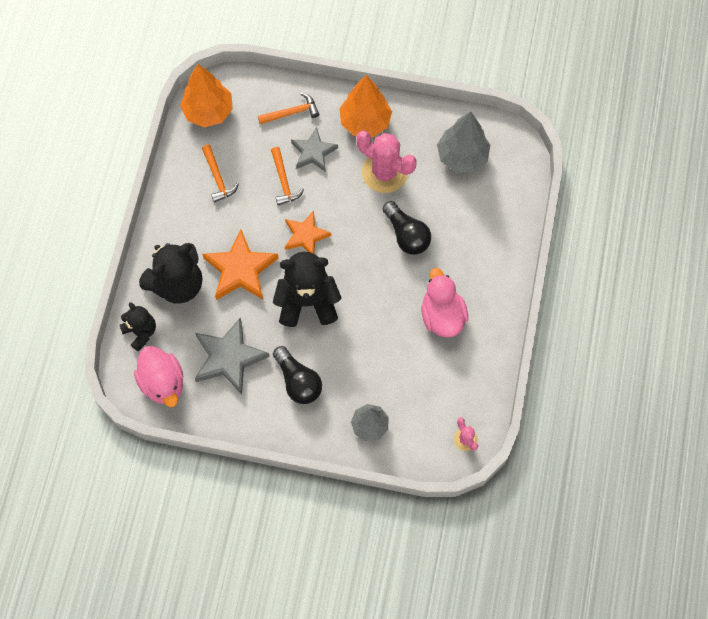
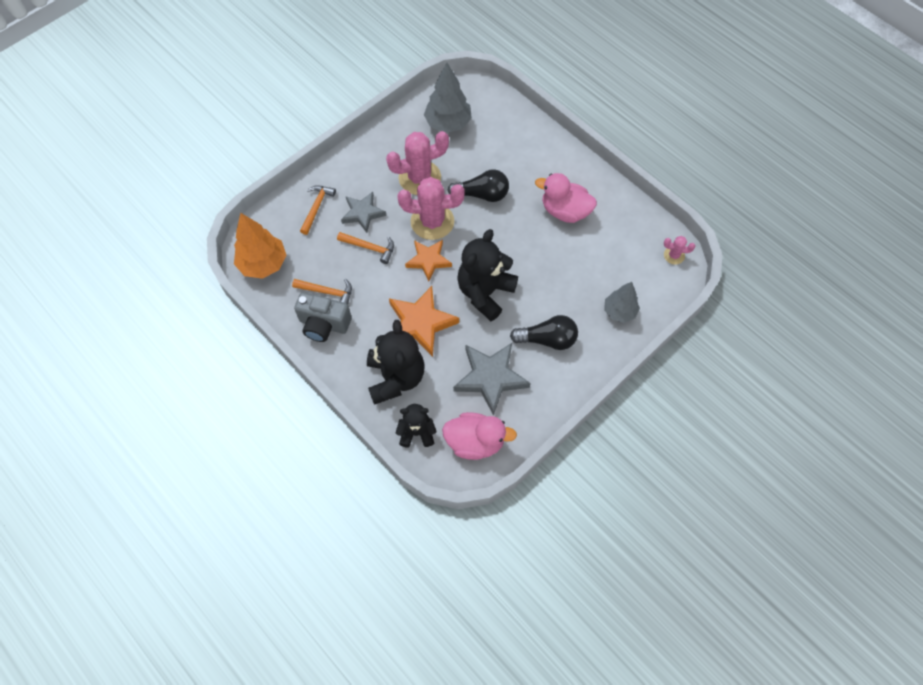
camera: 55 degrees left, 5 degrees down
(186, 196) = (324, 324): none -> grey camera
(347, 213) = (432, 221): none -> pink cactus
(365, 122) = (367, 165): orange tree -> none

